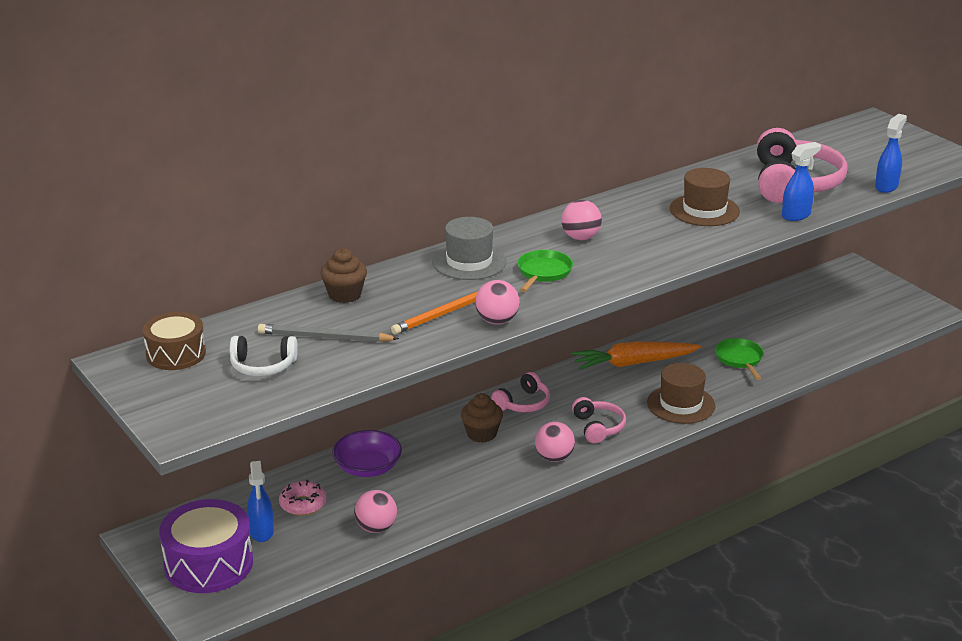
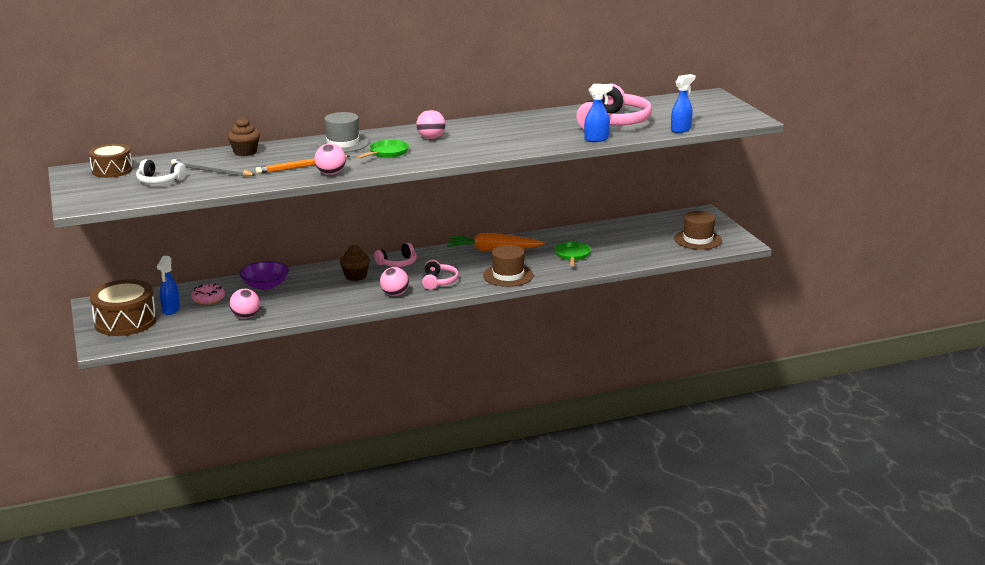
camera: 15 degrees right, 5 degrees down
(208, 564) = (125, 321): purple drum -> brown drum
(704, 210) = (533, 131): brown hat -> brown hat (698, 240)

